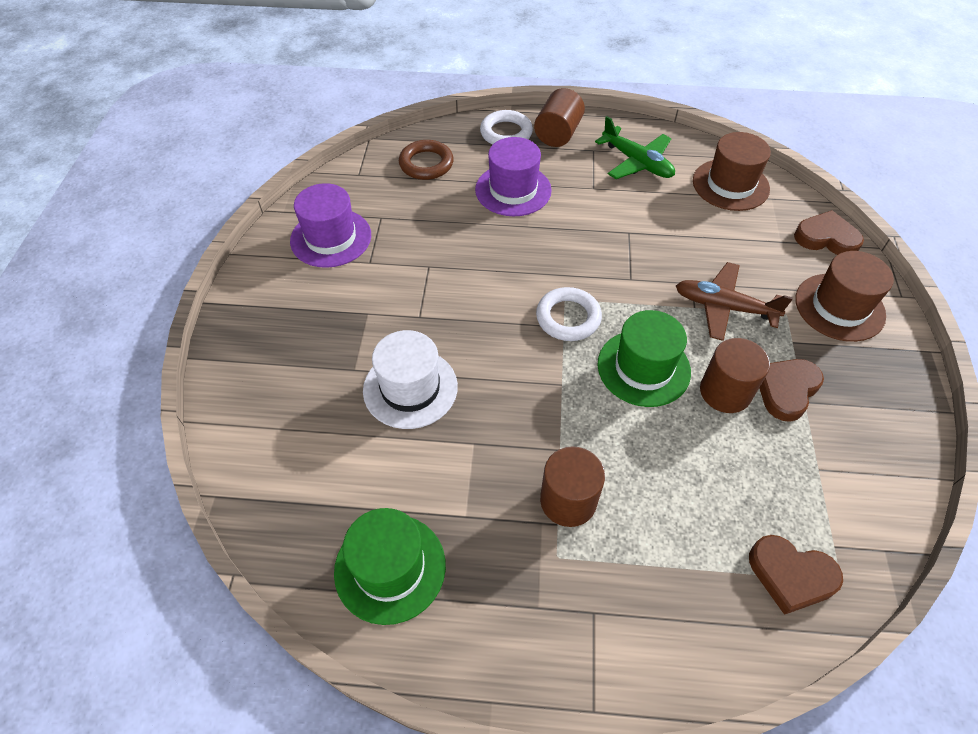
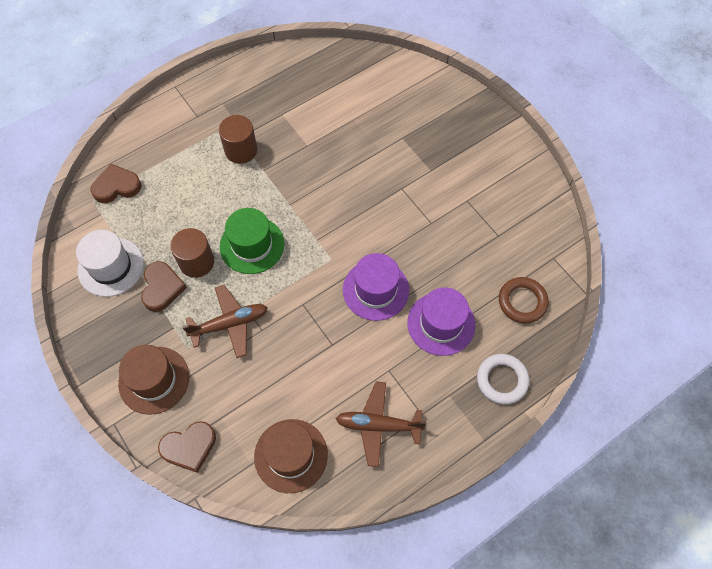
camera: 140 degrees right, 10 degrees up
(331, 238) = (508, 199): purple hat -> purple hat (375, 290)
(390, 568) = (295, 76): green hat -> none
(410, 388) = (364, 148): white hat -> white hat (111, 267)
(558, 134) = (463, 411): brown cylinder -> none
(568, 318) = (319, 247): white ring -> none
(637, 162) = (378, 425): green plane -> brown plane

